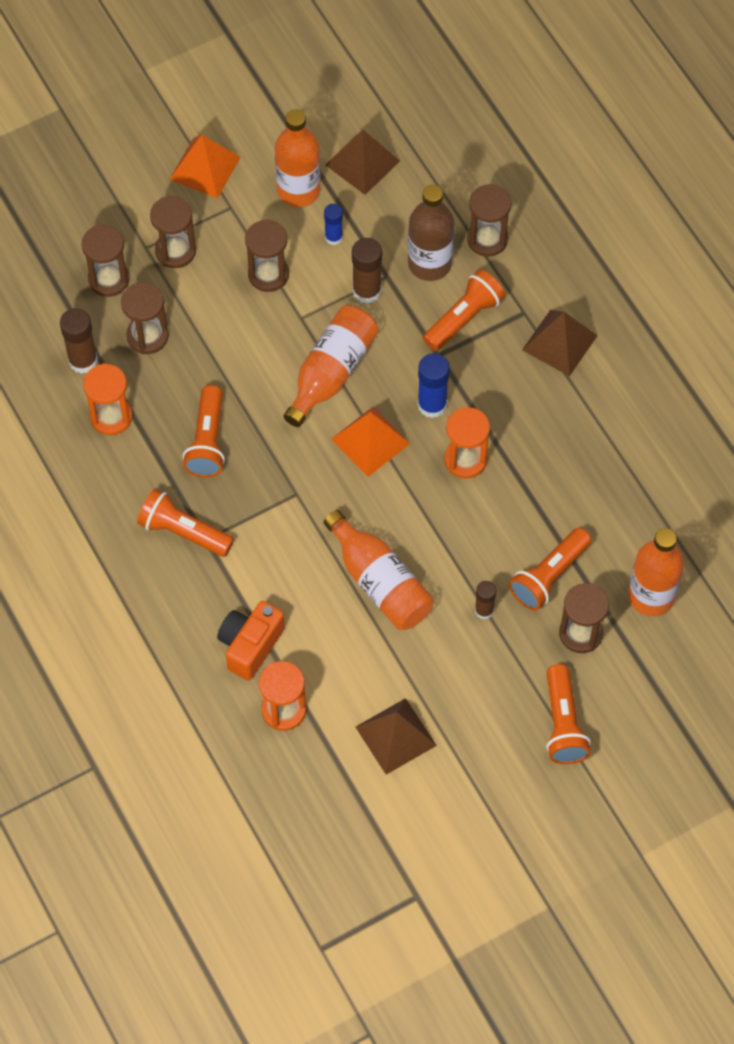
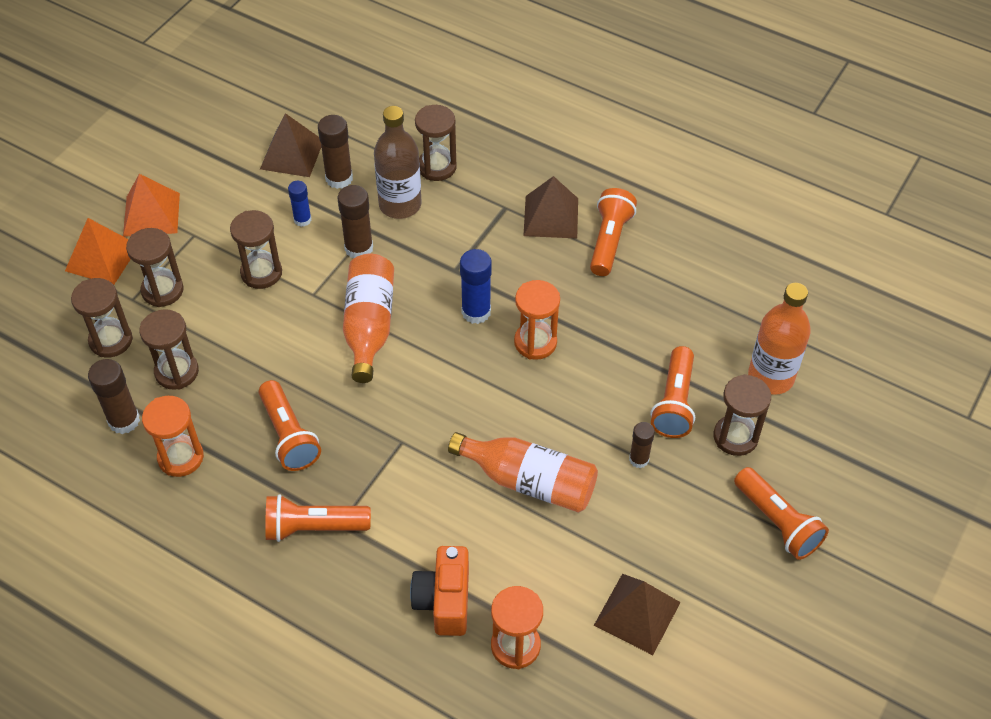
camera: 30 degrees left, 10 degrees down
(298, 190) = (248, 197): orange bottle -> none
(370, 441) = (441, 366): orange pyramid -> orange pyramid (102, 258)
(390, 209) = (339, 178): none -> brown glue stick
(464, 318) = (457, 233): orange flashlight -> orange flashlight (609, 241)

